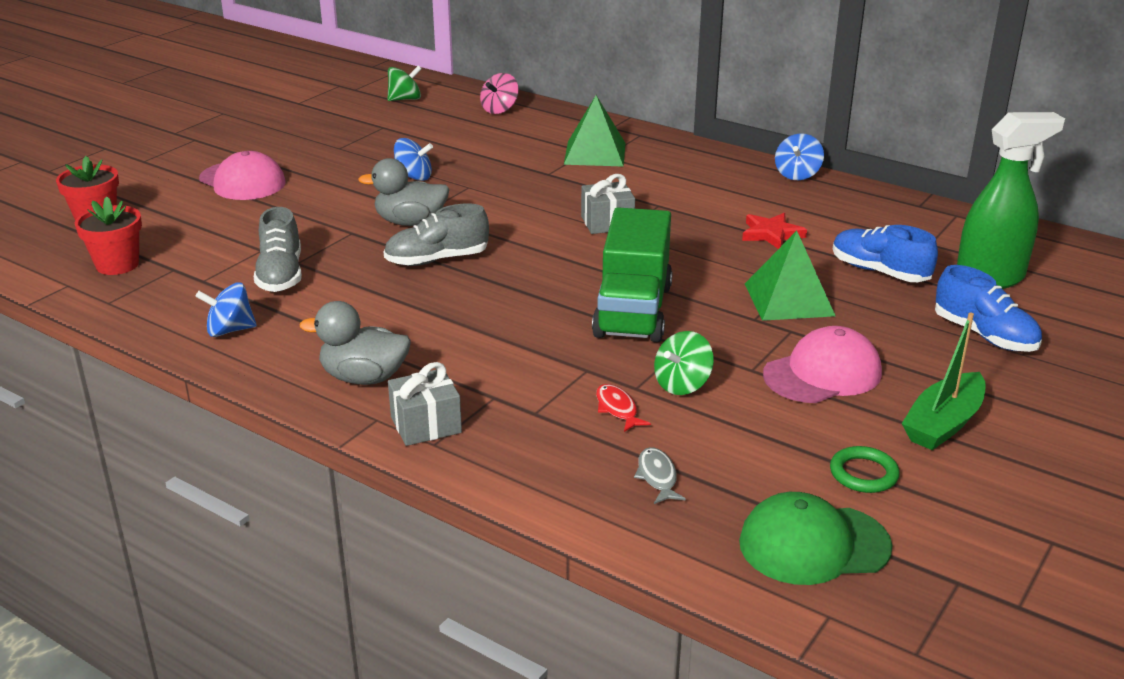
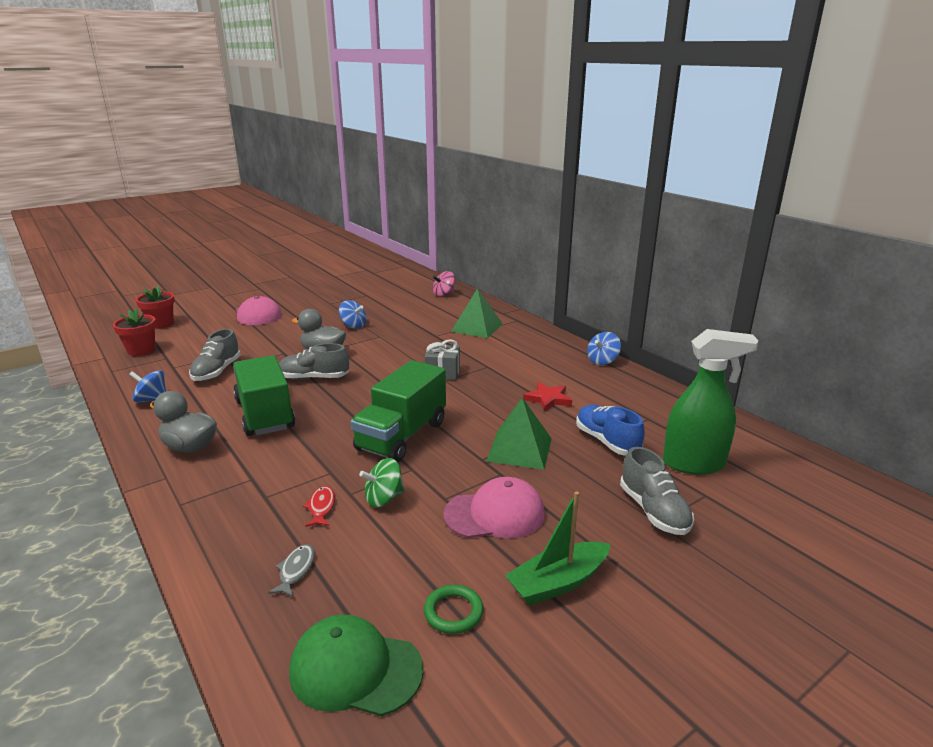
camera: 20 degrees right, 5 degrees down
(405, 99) = (395, 281): green spinning top -> none
(421, 319) = (265, 414): none -> green truck
(426, 425) = (189, 489): grey gift -> none
(984, 335) = (653, 511): blue shoe -> grey shoe

